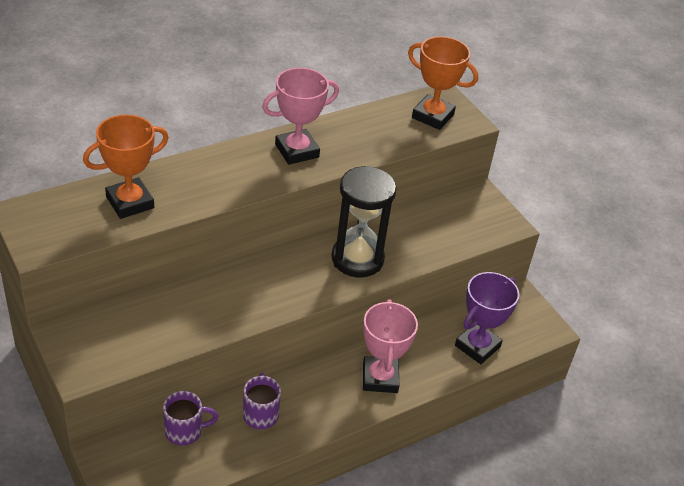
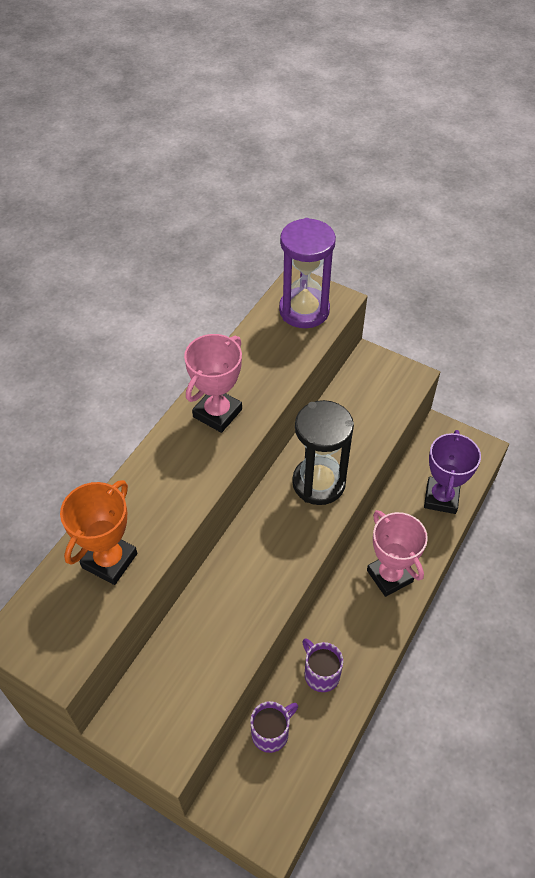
camera: 25 degrees left, 10 degrees up
(432, 116) = (304, 310): orange trophy -> purple hourglass

